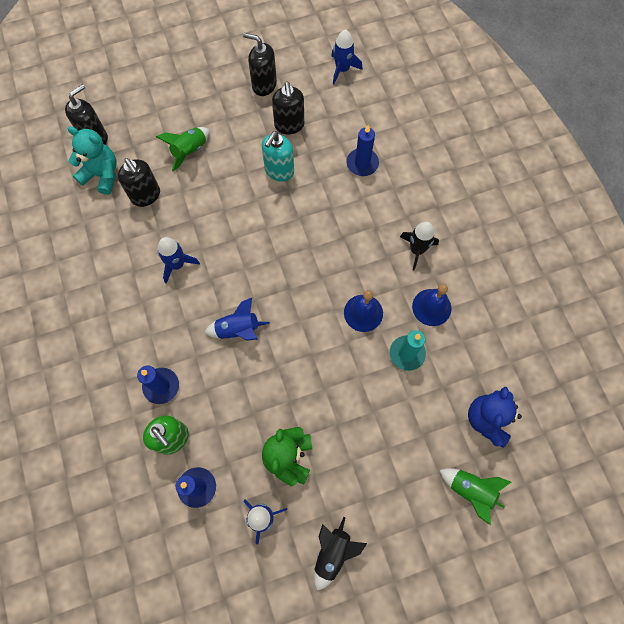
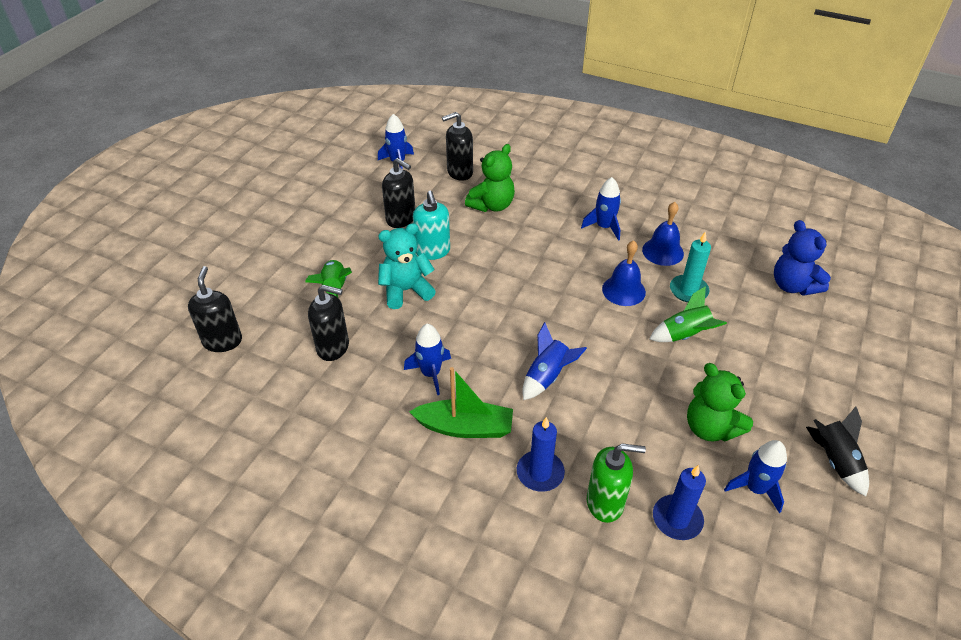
camera: 45 degrees left, 25 degrees down
(102, 175) = (267, 363): turquoise teddy bear -> turquoise teddy bear (406, 291)
(156, 318) = (465, 427): none -> green boat
(264, 85) = (344, 208): black soap dispenser -> black soap dispenser (459, 172)
(362, 163) = (492, 205): blue candle -> green teddy bear
(417, 250) = (604, 227): black rocket -> blue rocket
(470, 490) = (848, 335): green rocket -> green rocket (685, 335)

